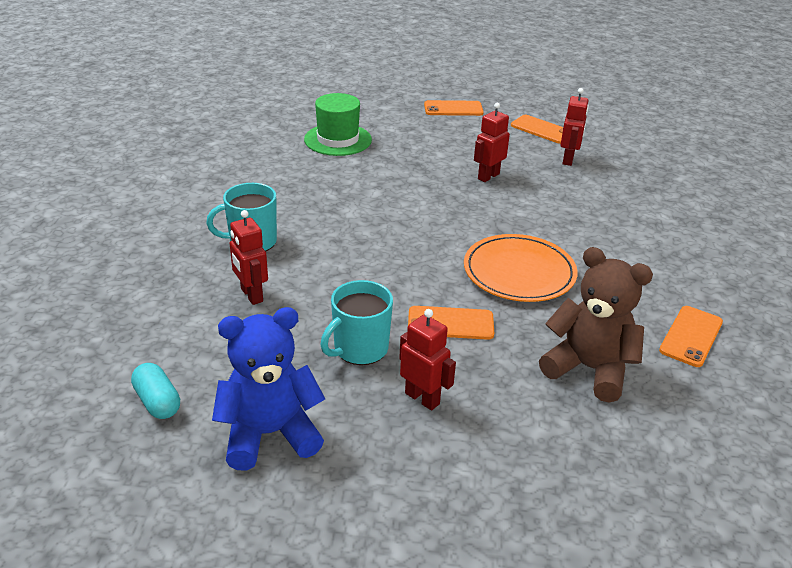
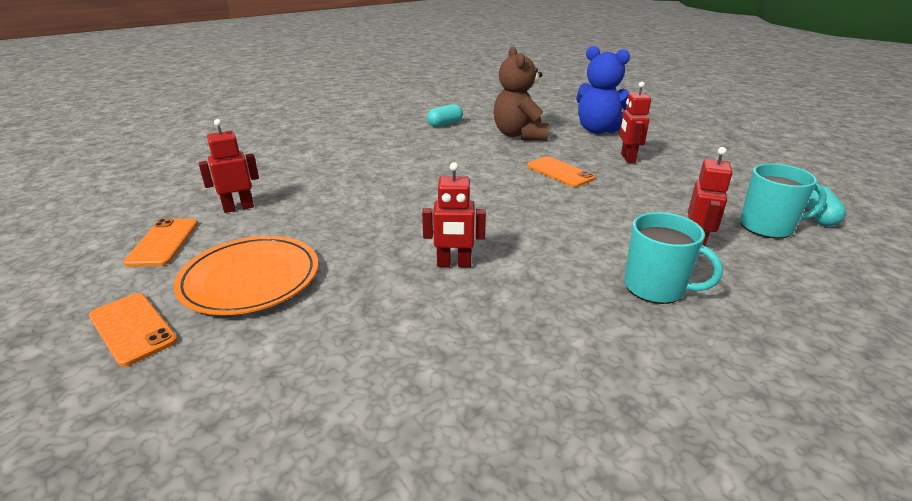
camera: 130 degrees left, 5 degrees down
(269, 434) = (739, 179): blue teddy bear -> blue teddy bear (598, 130)
(338, 140) = (362, 375): green hat -> none
(360, 349) = (639, 185): turquoise mug -> turquoise mug (767, 227)
(488, 176) = (329, 230): red robot -> red robot (454, 264)
(519, 272) = (466, 172): orange plate -> orange plate (250, 279)
(691, 336) = (445, 124): orange phone -> turquoise capsule

